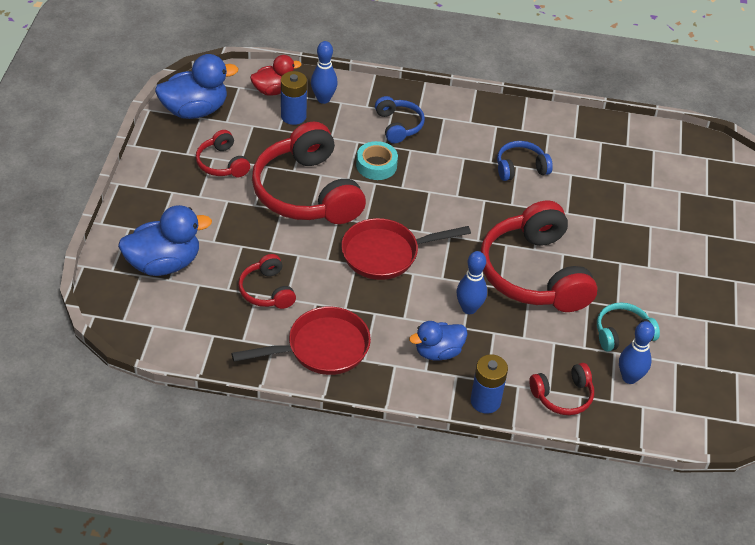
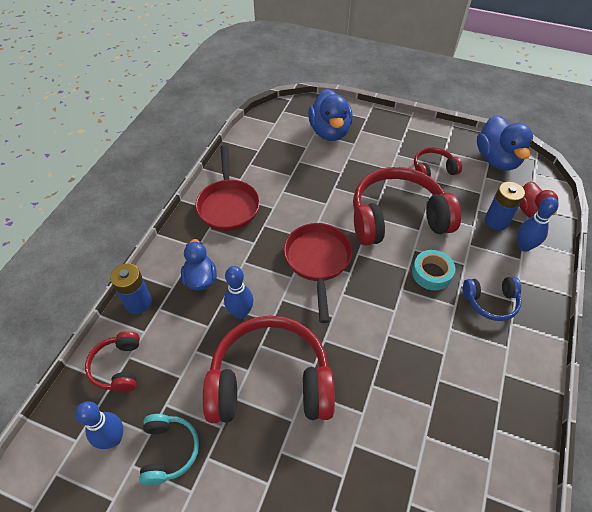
camera: 105 degrees right, 5 degrees up
(267, 291) = (292, 181): red headphones -> none
(520, 168) = (428, 410): blue headphones -> none

